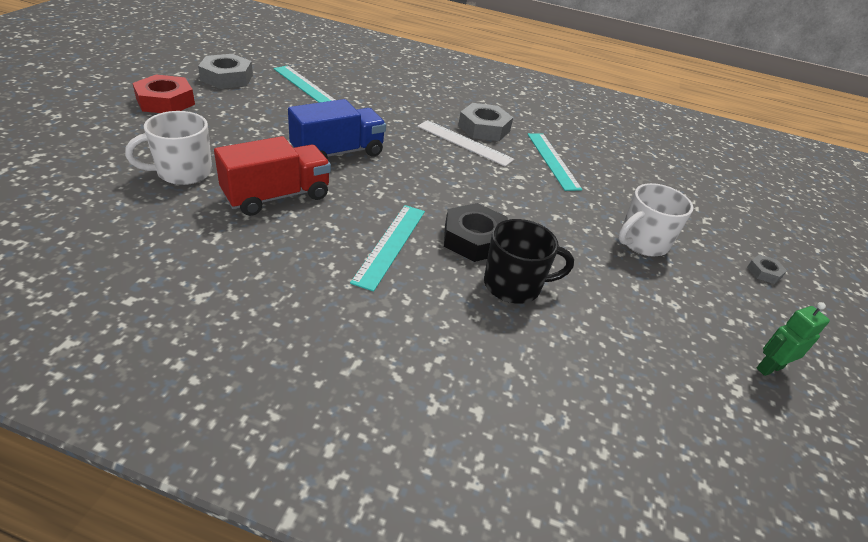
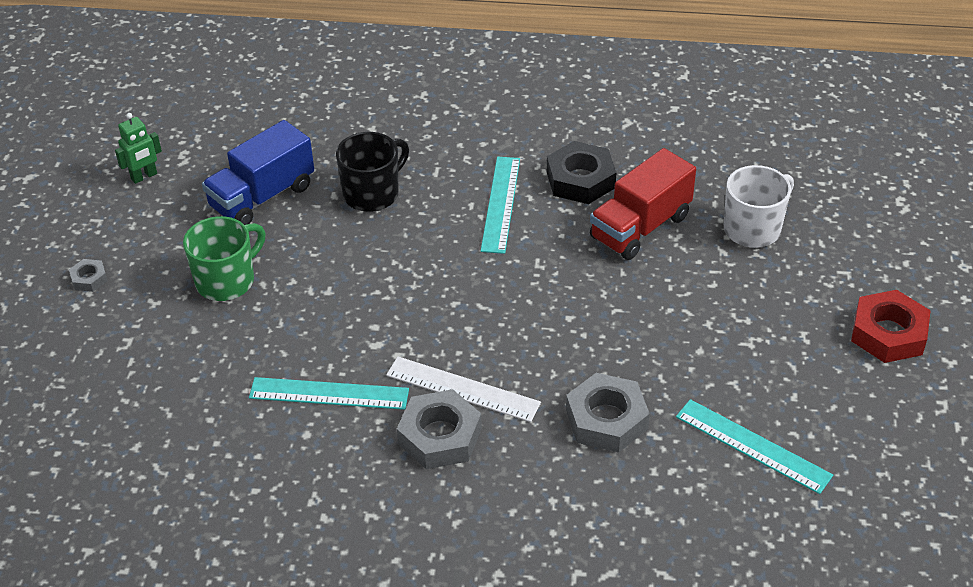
camera: 175 degrees right, 5 degrees up
(227, 78) = (872, 420): grey nut -> grey nut (606, 419)
(337, 153) = (617, 311): blue truck -> blue truck (262, 197)
(474, 239) = (419, 233): black nut -> black nut (580, 180)
(514, 285) = (372, 193): black mug -> black mug turned 150 degrees clockwise
(552, 160) = (329, 393): turquoise ruler -> turquoise ruler turned 60 degrees counterclockwise
(642, 242) = (227, 280): white mug -> green mug

